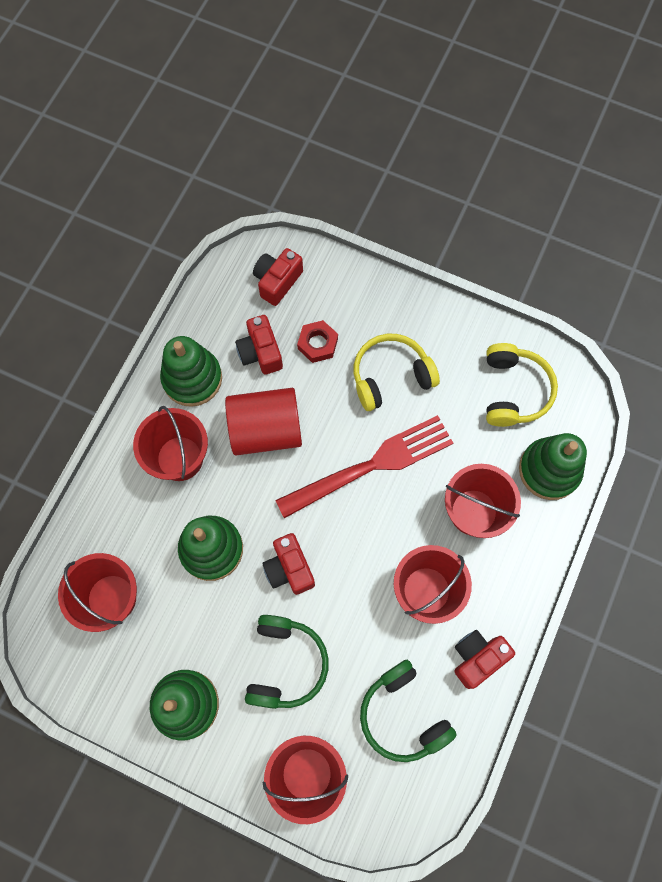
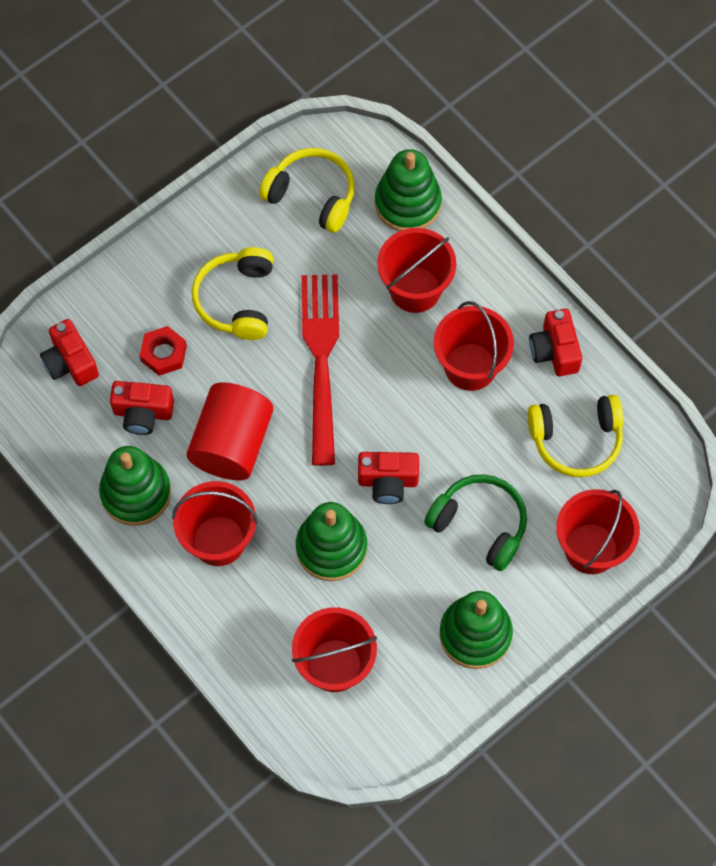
camera: 65 degrees left, 5 degrees down
(403, 715) = (576, 440): green headphones -> yellow headphones

